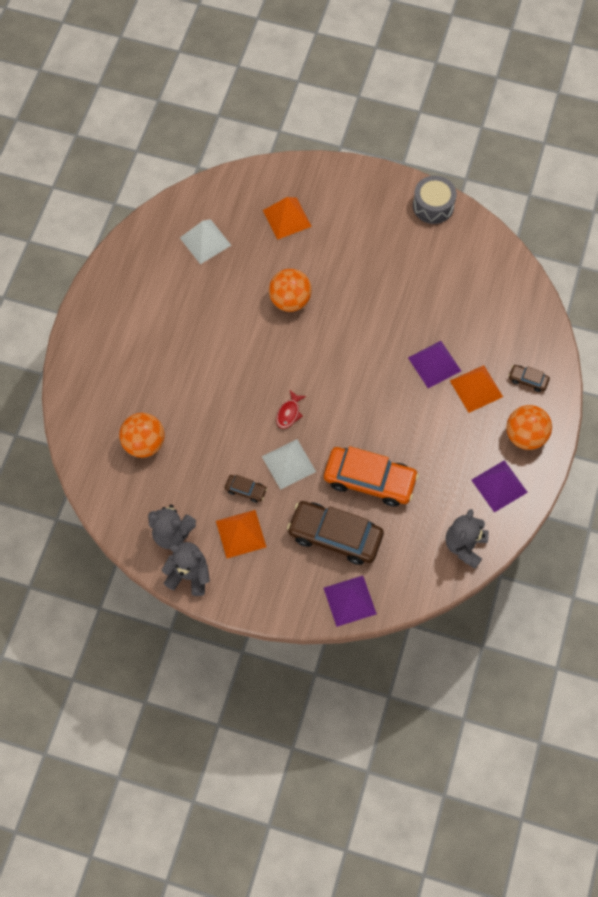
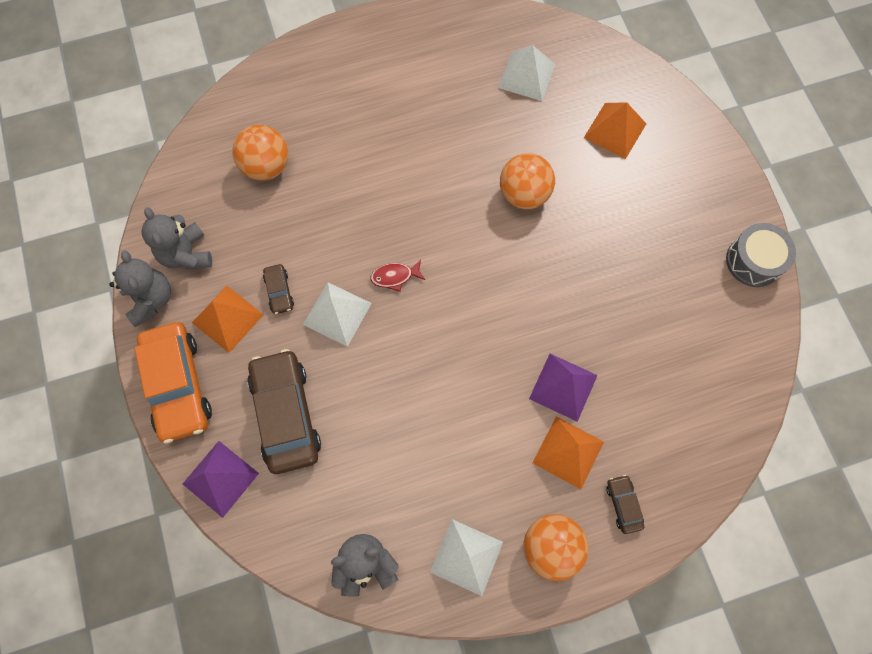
camera: 55 degrees right, 5 degrees up
(369, 480) = (375, 408): orange car -> orange car (178, 385)
(499, 486) = (466, 557): purple pyramid -> white pyramid

